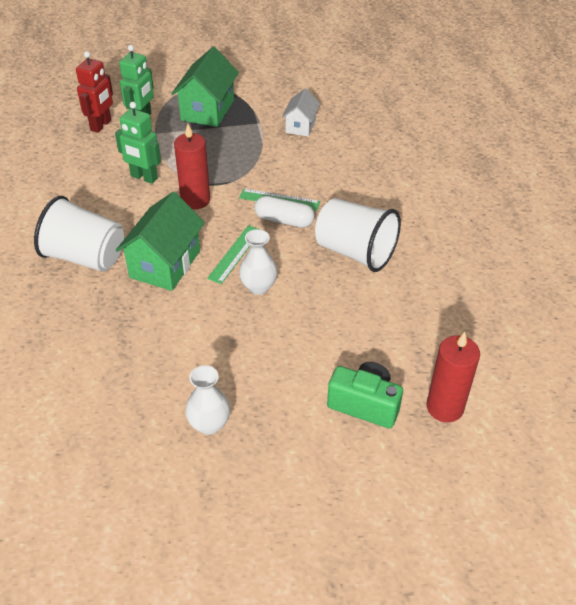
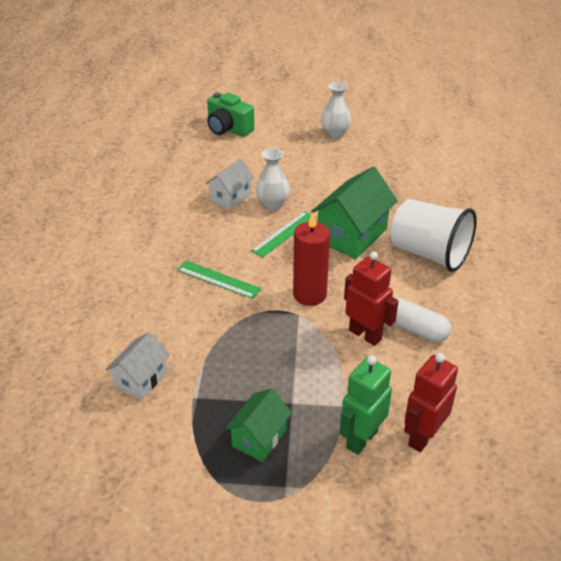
camera: 165 degrees left, 5 degrees down
(144, 177) = (365, 334): green robot -> red robot
(208, 110) = (259, 438): green house -> green house, size x0.60
(284, 220) = (224, 257): white capsule -> white capsule (414, 329)
(308, 288) = (230, 197): none -> white house
(355, 252) = (173, 217): white cup -> none
(445, 407) = (177, 120): red candle -> none

